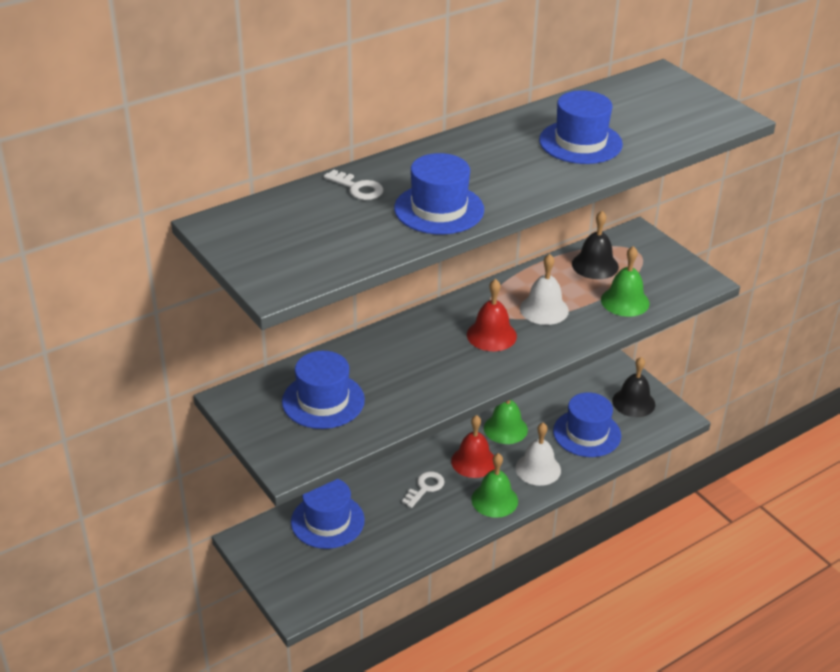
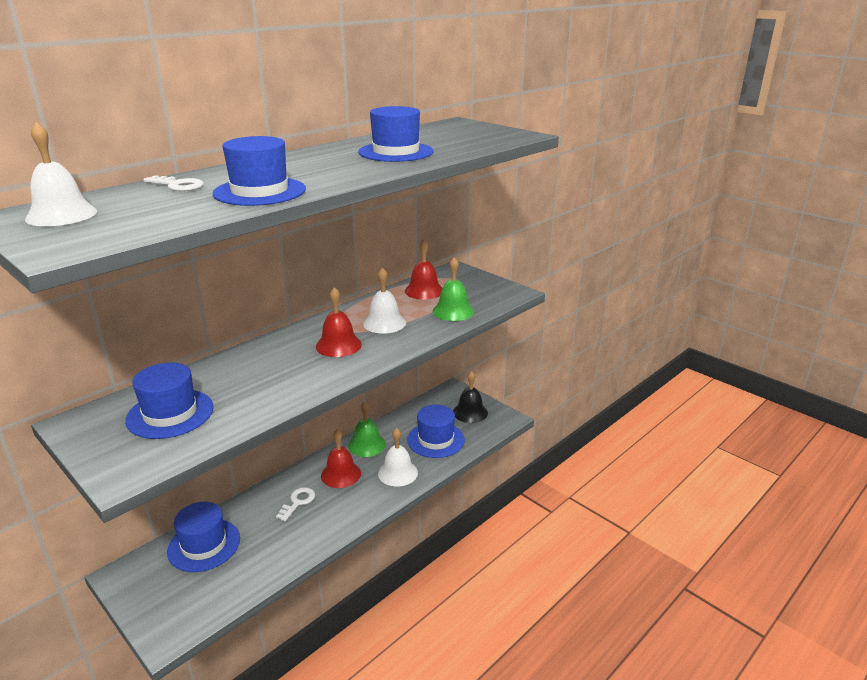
camera: 10 degrees left, 10 degrees down
(262, 229) = (61, 215): none -> white bell
(494, 500) = (361, 504): green bell -> none
(595, 265) = (424, 291): black bell -> red bell

